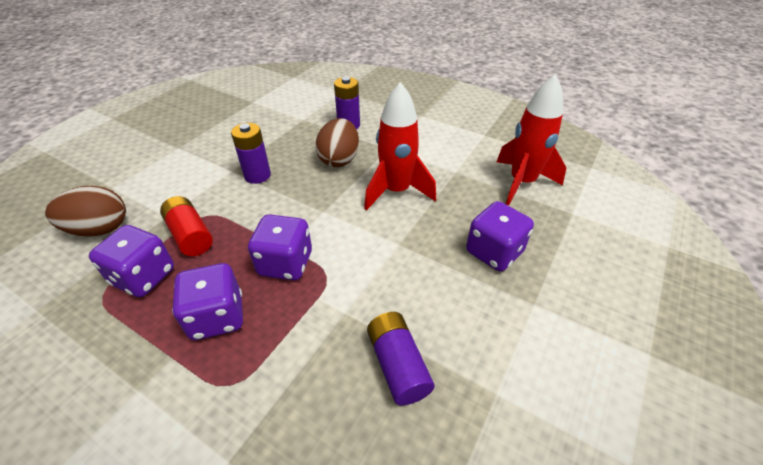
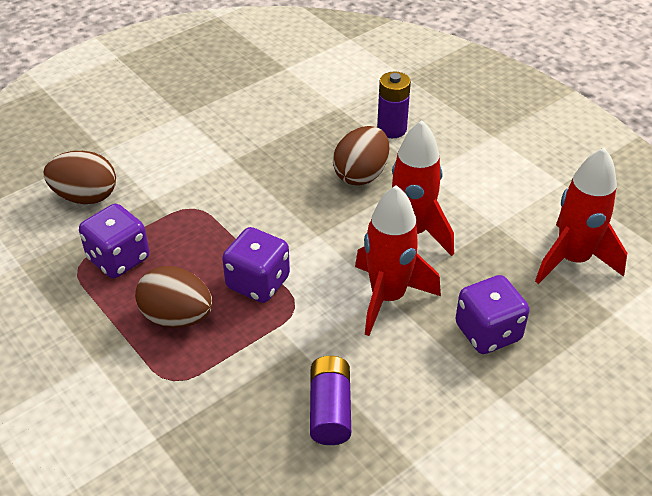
camera: 20 degrees right, 0 degrees up
(190, 235) = (171, 227): red battery -> none
(217, 317) = (177, 317): purple dice -> brown egg
(257, 175) = (260, 173): purple battery -> none
(402, 246) = (387, 297): none -> red rocket

